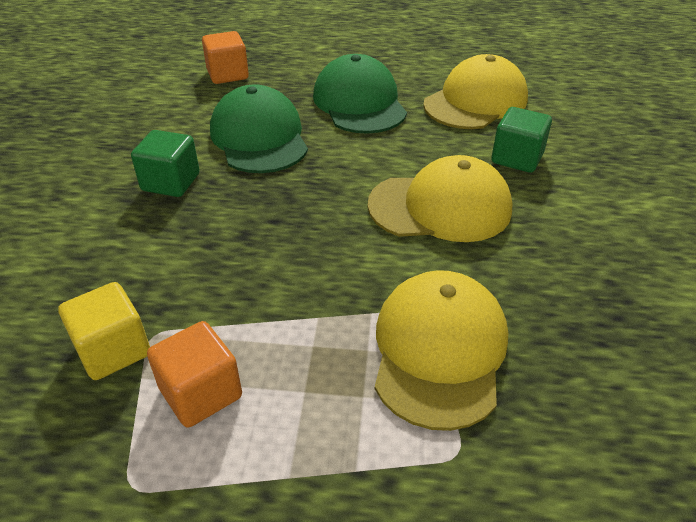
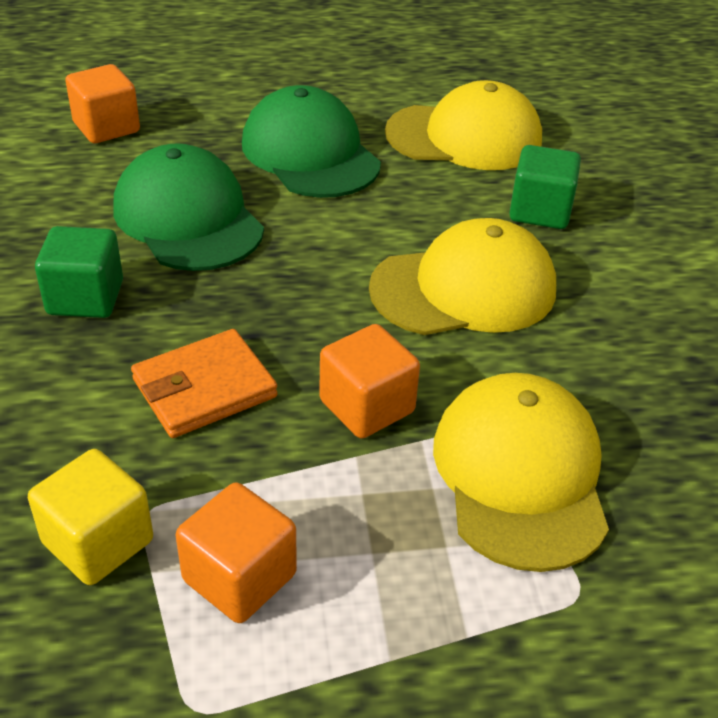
camera: 15 degrees left, 0 degrees up
(227, 253) = (204, 388): none -> orange wallet
(338, 282) = (367, 406): none -> orange cube
(475, 101) = (464, 137): yellow cap -> yellow cap turned 60 degrees clockwise

